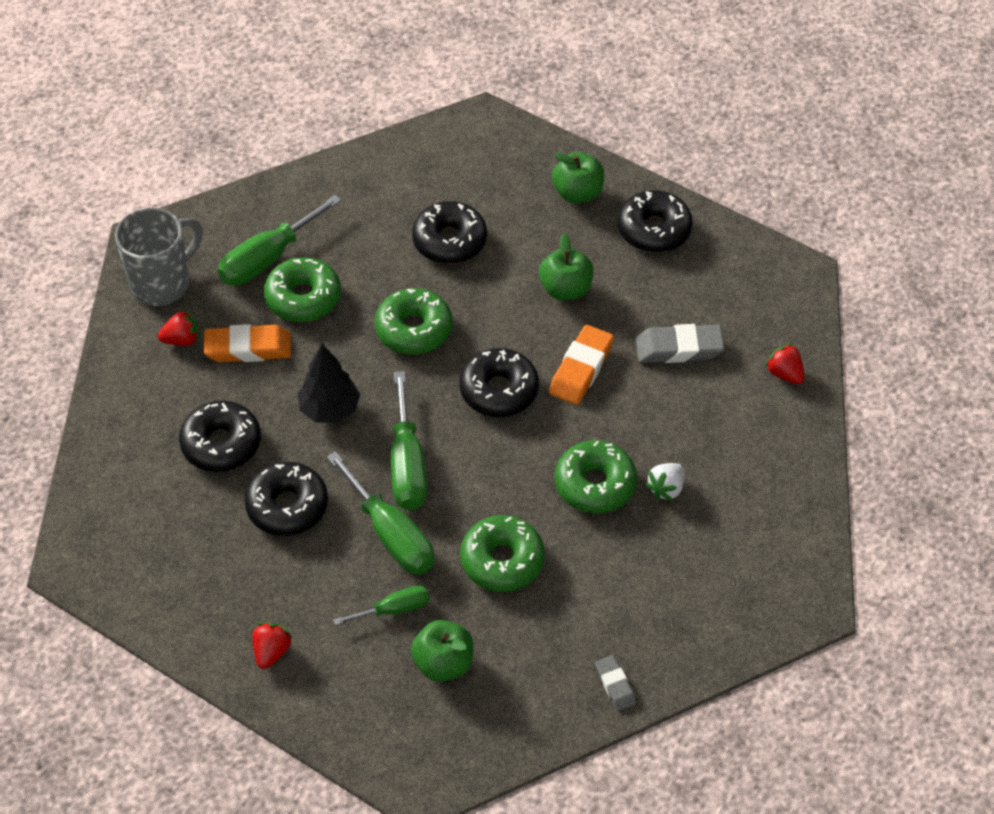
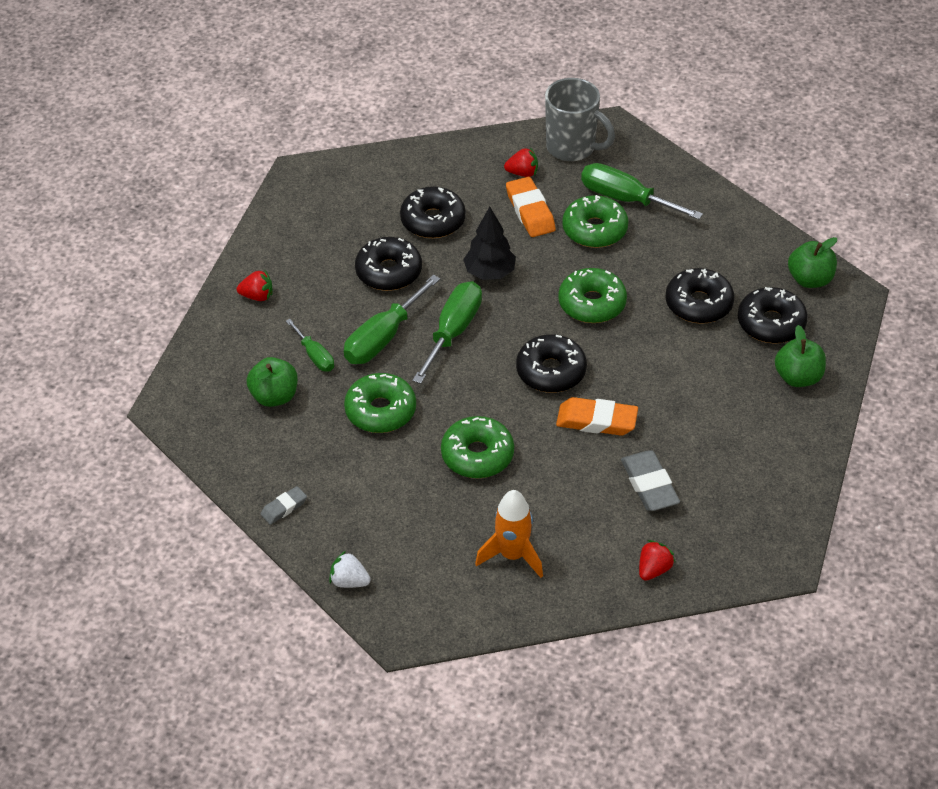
camera: 75 degrees right, 5 degrees down
(182, 340) = (522, 173): red strawberry -> red strawberry turned 60 degrees counterclockwise
(407, 465) = (453, 331): green screwdriver -> green screwdriver turned 135 degrees clockwise
(565, 289) = (681, 392): green apple -> green apple (810, 279)
(654, 230) = (781, 440): black donut -> black donut (771, 323)
(666, 488) = (491, 505): white strawberry -> white strawberry (349, 581)
(737, 485) = (512, 555): none -> orange rocket

